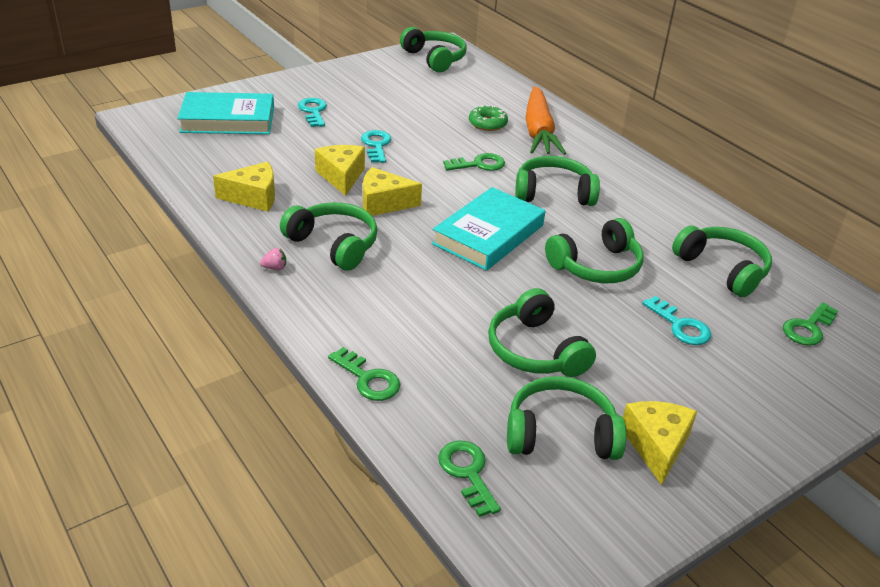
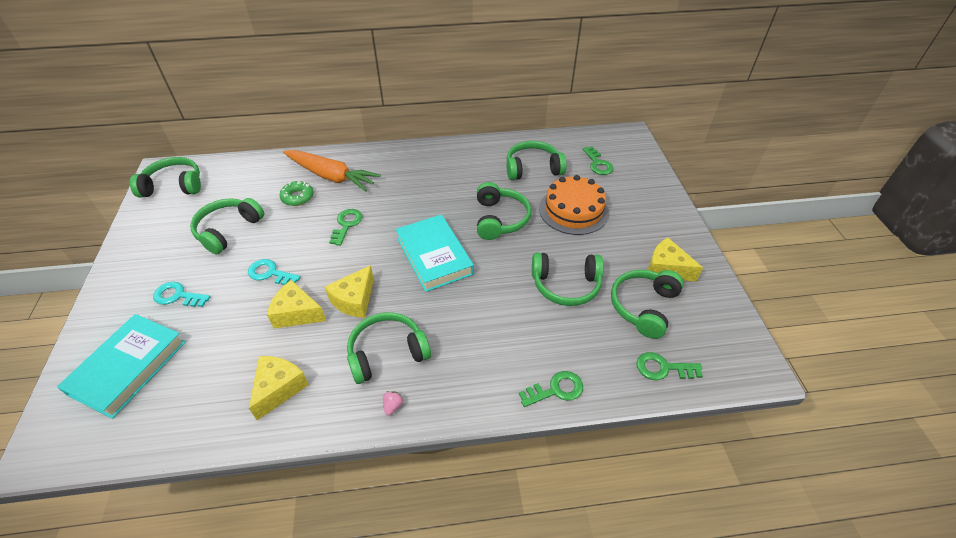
camera: 60 degrees left, 10 degrees up
(553, 193) = (410, 202): green headphones -> green headphones (228, 230)
(680, 326) = (573, 210): turquoise key -> orange cake

